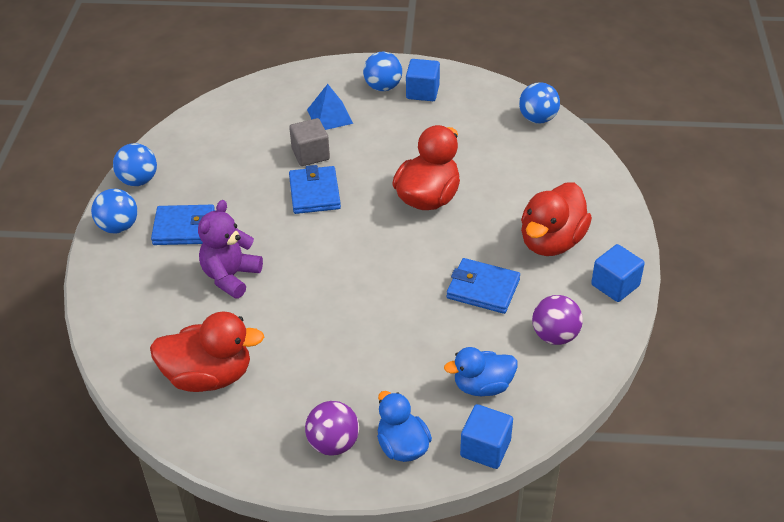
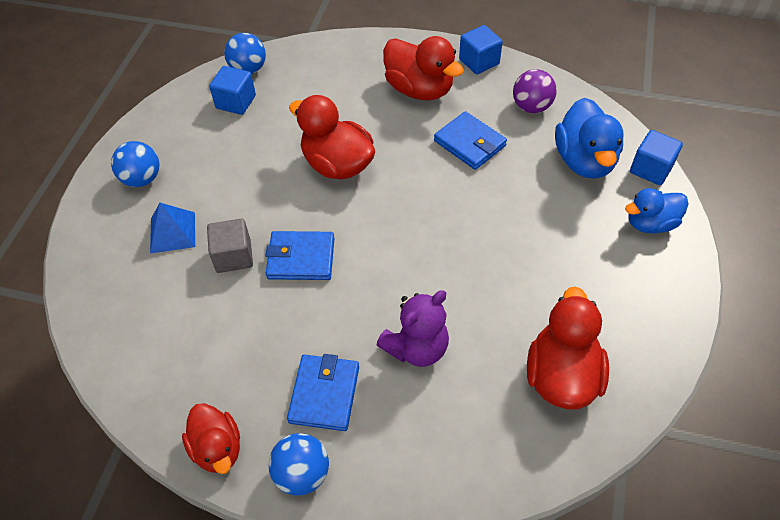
camera: 80 degrees left, 10 degrees up
(138, 181) = (217, 448): blue ball -> red duck
(230, 276) = (416, 348): purple teddy bear -> purple teddy bear turned 75 degrees counterclockwise
(333, 443) = (648, 274): purple ball -> none
(422, 92) = (166, 147): blue cube -> blue cube (236, 102)
(482, 386) = (584, 161): blue duck -> blue duck, size x1.53
(483, 289) = (470, 143): blue wallet -> blue wallet turned 75 degrees counterclockwise

